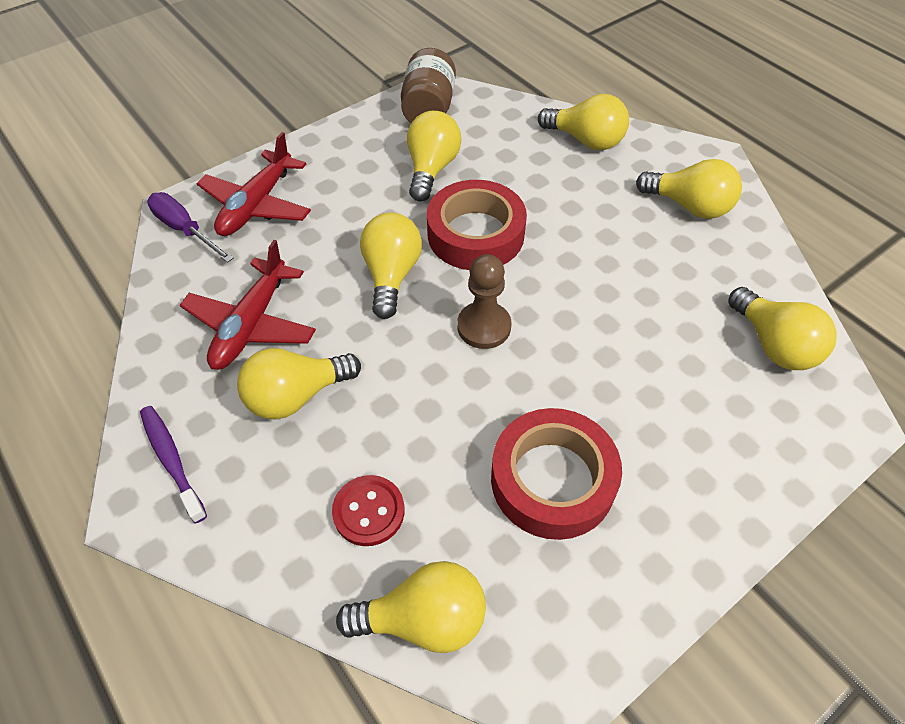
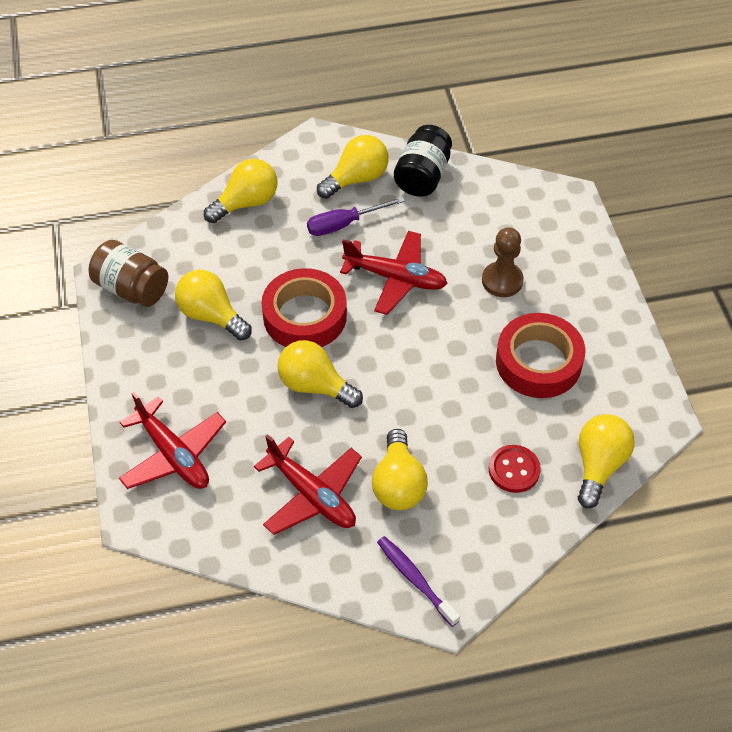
camera: 65 degrees left, 0 degrees up
(172, 460) = (415, 579): purple toothbrush -> purple toothbrush turned 60 degrees clockwise
(185, 230) = (170, 517): purple screwdriver -> purple screwdriver (344, 224)
(484, 327) = (398, 348): brown pawn -> brown pawn (502, 281)
(579, 288) = (395, 278): none -> red plane
(744, 258) = (422, 176): none -> black jar
(773, 345) = (499, 202): yellow light bulb -> none

